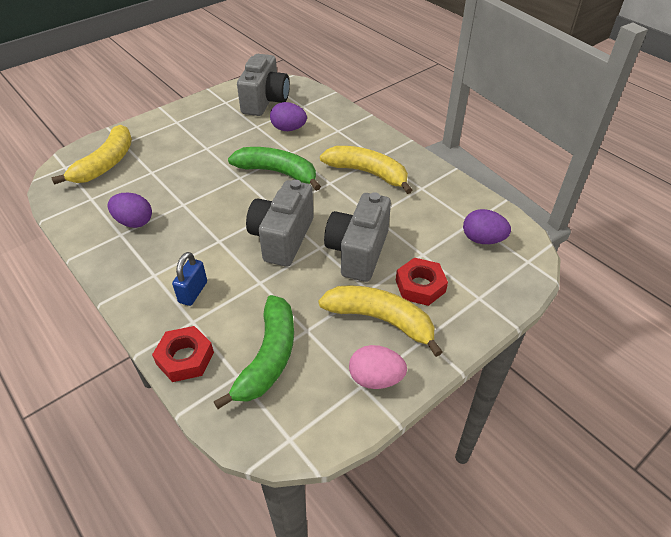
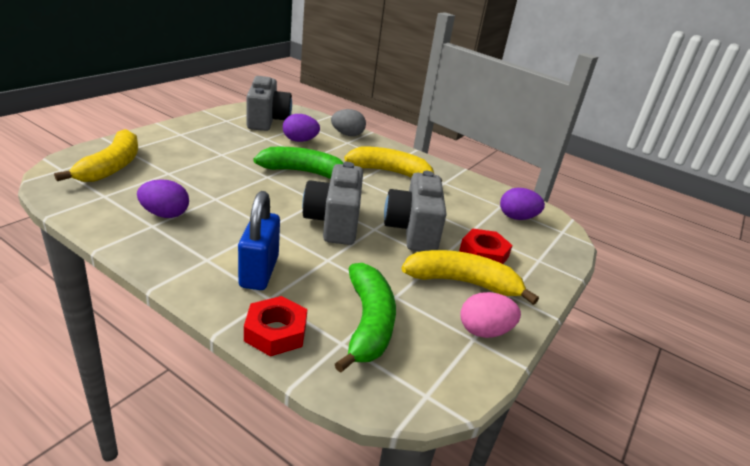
camera: 20 degrees left, 15 degrees down
(193, 292) = (259, 272): blue padlock -> blue padlock, size x1.53
(342, 119) = (347, 134): none -> grey egg

